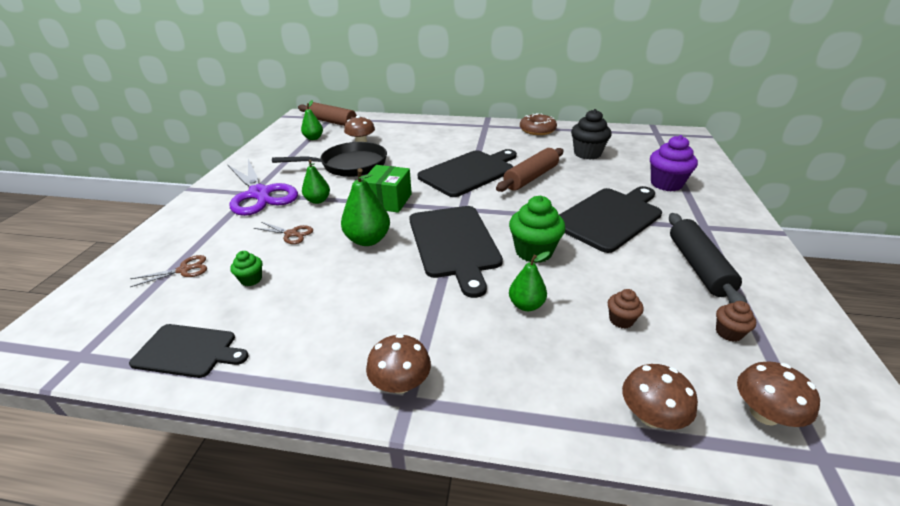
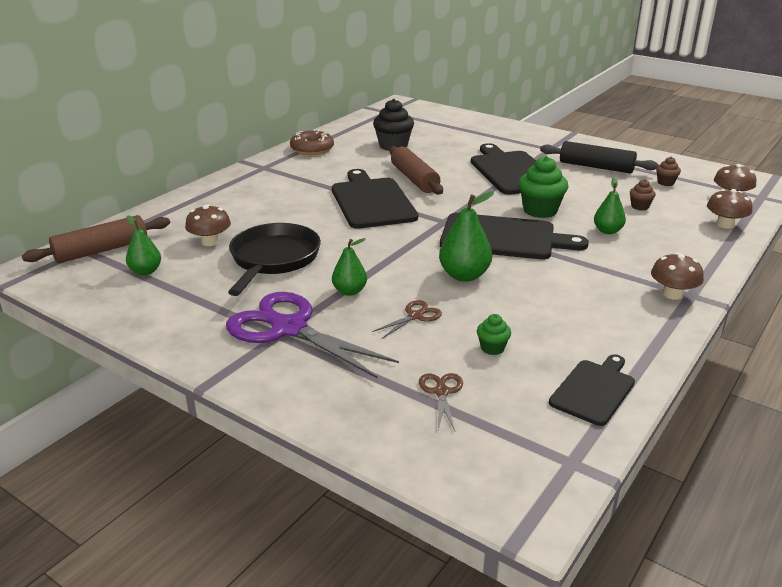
camera: 65 degrees left, 5 degrees down
(259, 194) = (289, 328): purple scissors -> purple scissors turned 135 degrees counterclockwise
(388, 201) = (392, 252): green box -> none
(666, 184) = (479, 138): purple cupcake -> none

